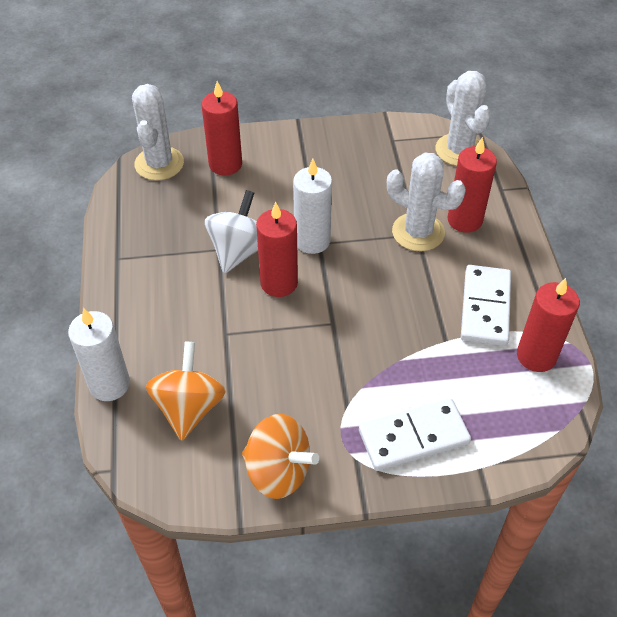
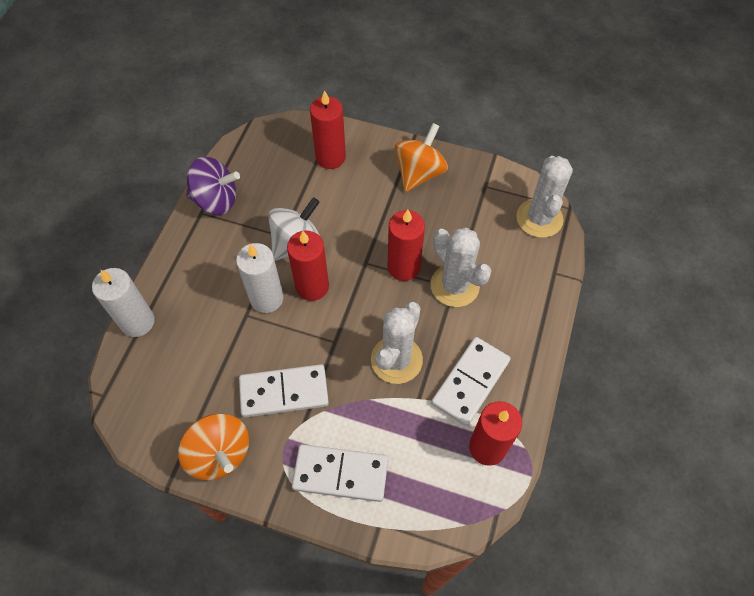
camera: 25 degrees right, 10 degrees up
(127, 241) = (216, 200): none -> purple spinning top
(159, 164) = (278, 137): white cactus -> white cactus (396, 360)
(189, 407) = (184, 368): orange spinning top -> orange spinning top (419, 173)
(310, 387) = (284, 392): none -> white domino
(312, 241) = (361, 258): white candle -> white candle (266, 298)
(464, 220) = (503, 290): red candle -> red candle (403, 267)

